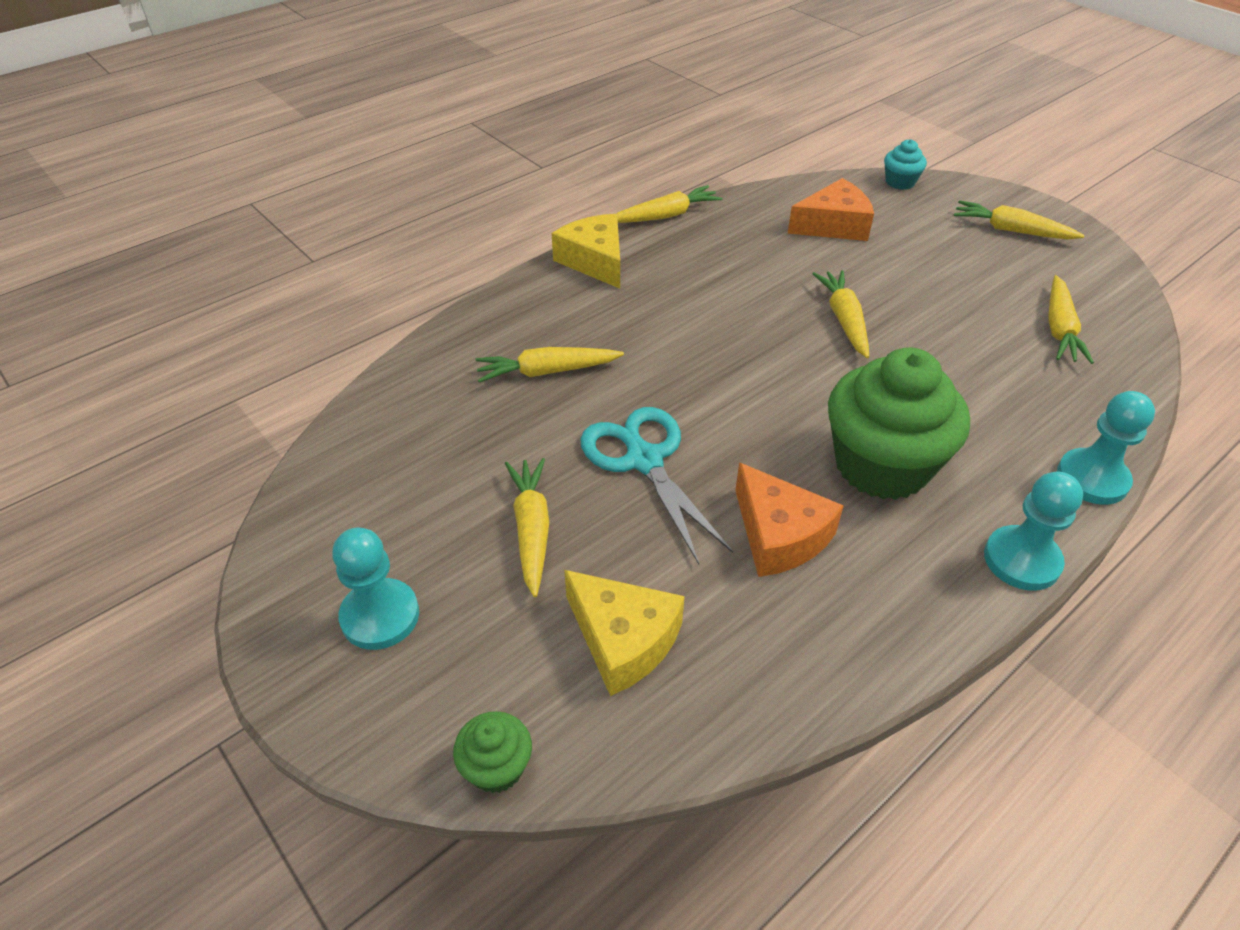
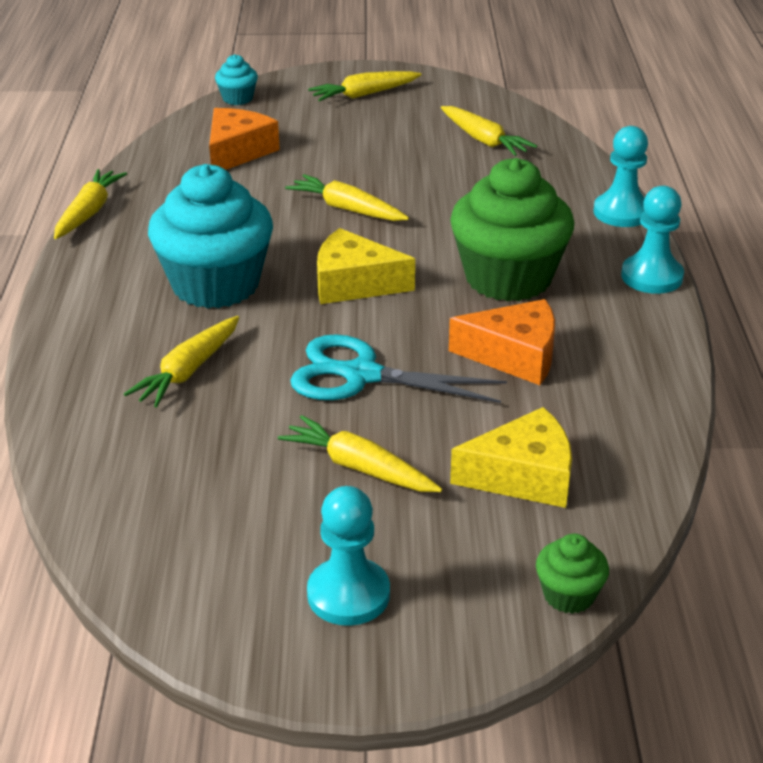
camera: 50 degrees left, 10 degrees down
(595, 261) = (86, 276): yellow cheese -> yellow cheese (354, 283)
(660, 320) = (215, 285): none -> turquoise cupcake

